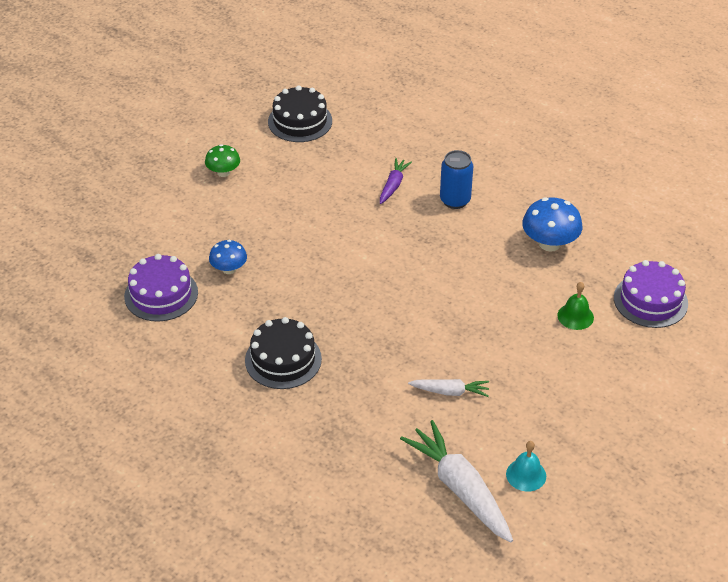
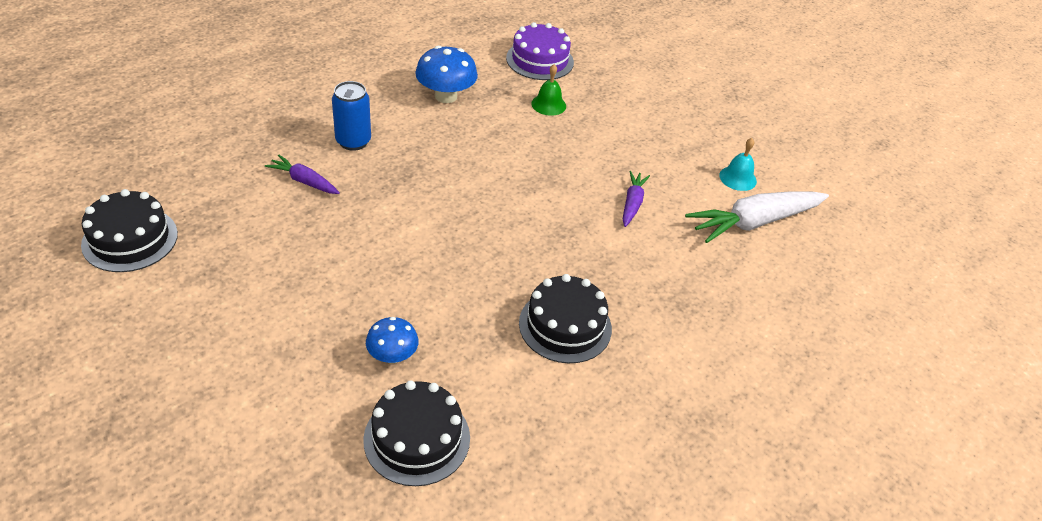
camera: 85 degrees left, 0 degrees up
(161, 294) = (417, 438): purple cake -> black cake
(223, 172) = (191, 334): green mushroom -> none
(450, 391) = (632, 204): white carrot -> purple carrot

